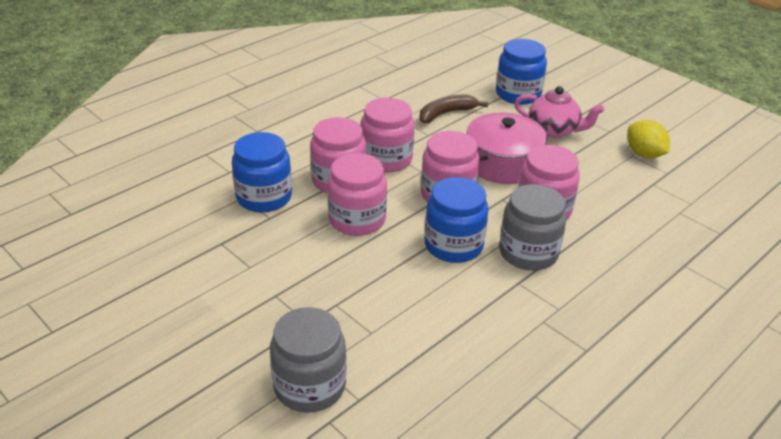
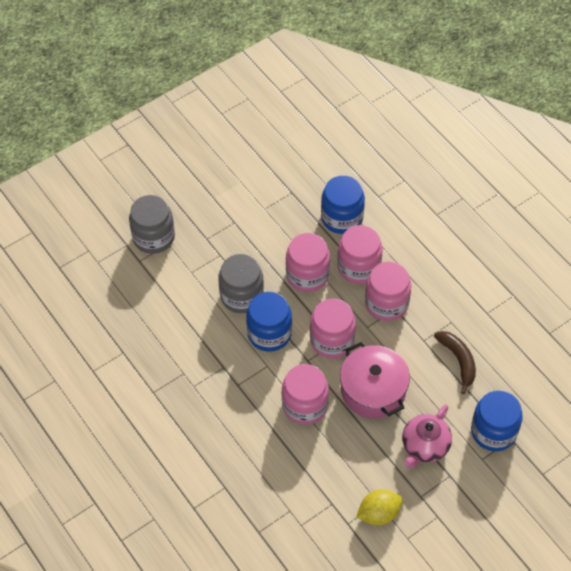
camera: 100 degrees right, 20 degrees up
(528, 253) = (254, 381): grey jar -> grey jar (242, 296)

